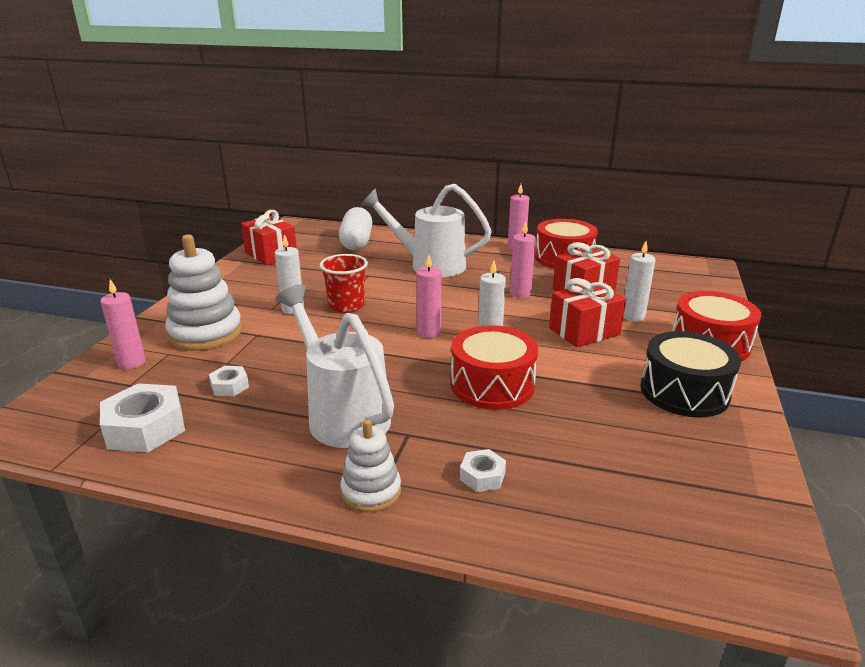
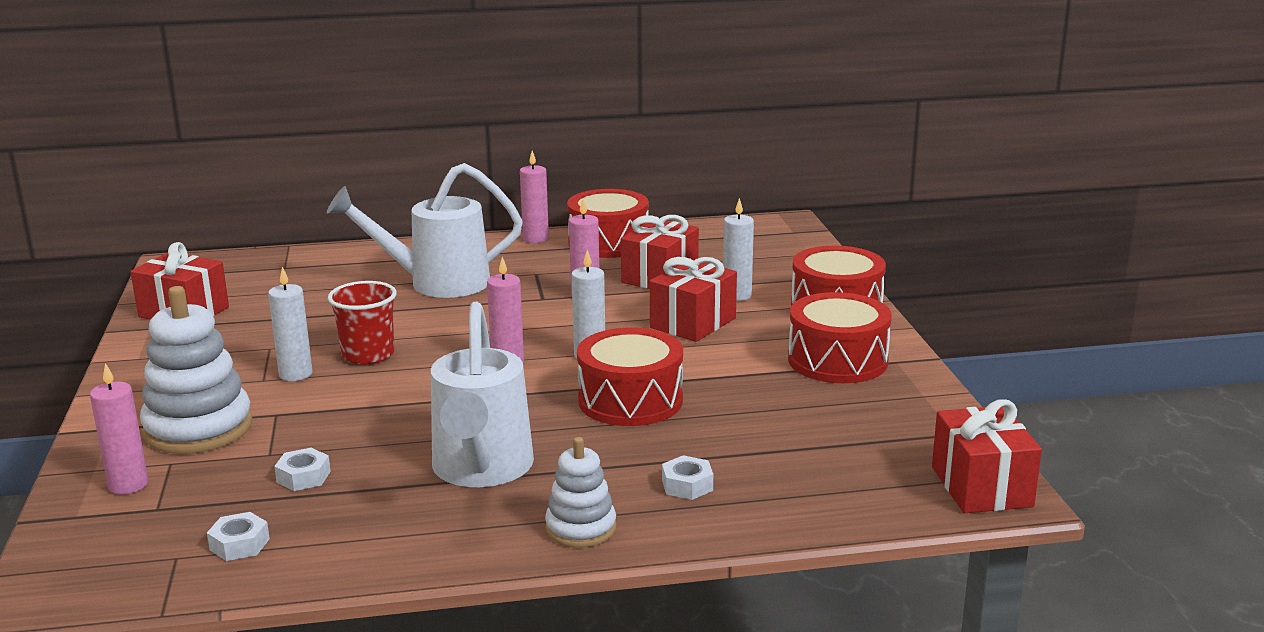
camera: 25 degrees left, 5 degrees down
(146, 428) = (239, 544): white nut -> white nut, size x0.52
(343, 414) = (481, 470): white watering can -> white watering can turned 120 degrees counterclockwise
(356, 242) = (301, 272): white capsule -> none
(684, 392) = (837, 361): black drum -> red drum
(758, 567) = (981, 487): none -> red gift

